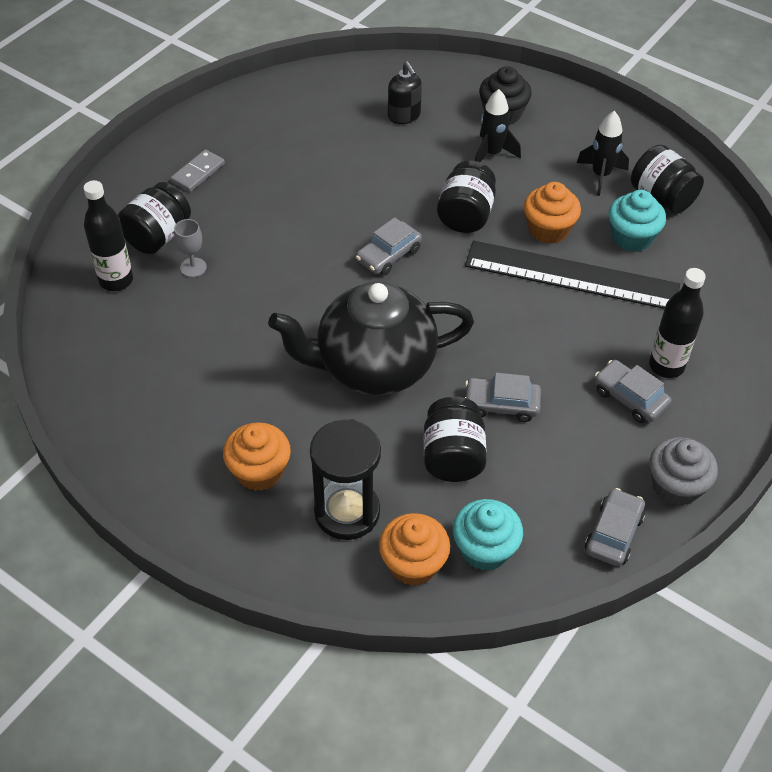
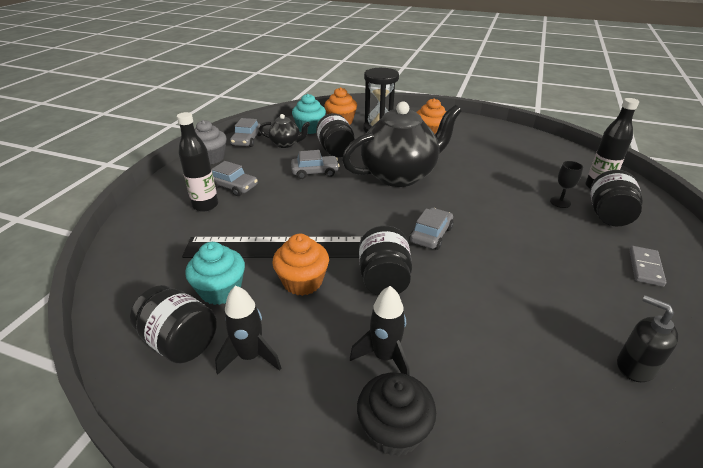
camera: 165 degrees right, 15 degrees down
(193, 267) = (560, 202): grey goblet -> black goblet
(404, 116) = (516, 390): black soap dispenser -> black soap dispenser (635, 366)
(539, 501) = (285, 144): none -> black teapot

